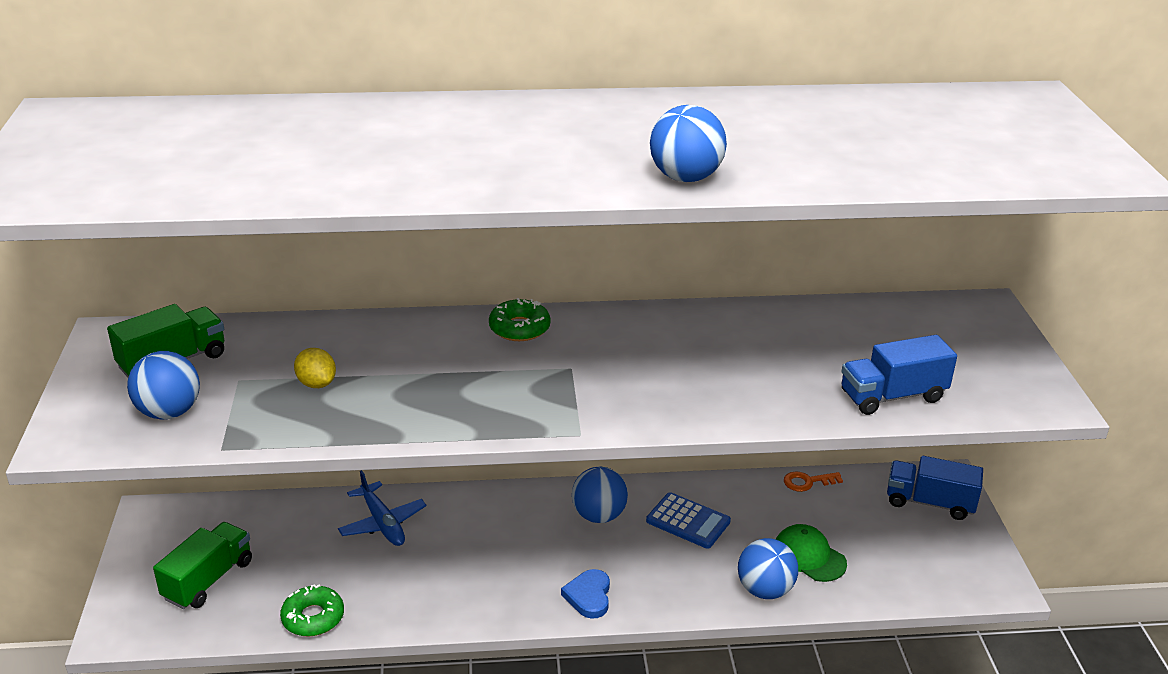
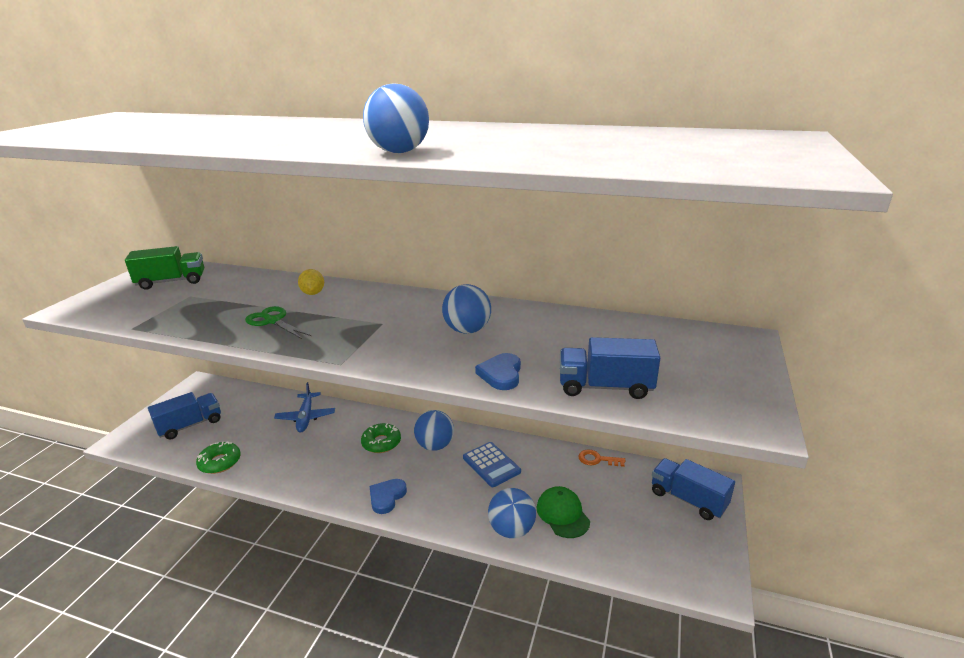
camera: 25 degrees right, 5 degrees down
(169, 412) = (134, 305): blue ball -> blue ball (467, 330)
(208, 580) = (190, 425): green truck -> blue truck
(316, 384) = (225, 305): yellow lemon -> yellow lemon (313, 293)
(419, 394) = (273, 321): none -> green scissors
(519, 328) = (376, 296): green donut -> green donut (381, 443)
(776, 406) = (501, 374): none -> blue heart

